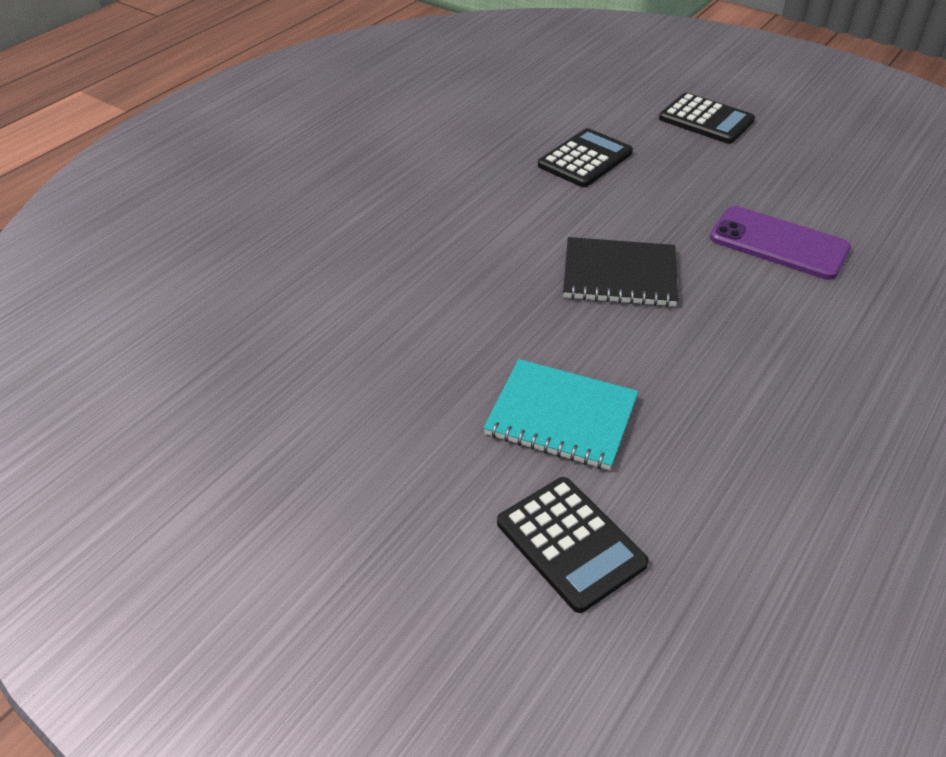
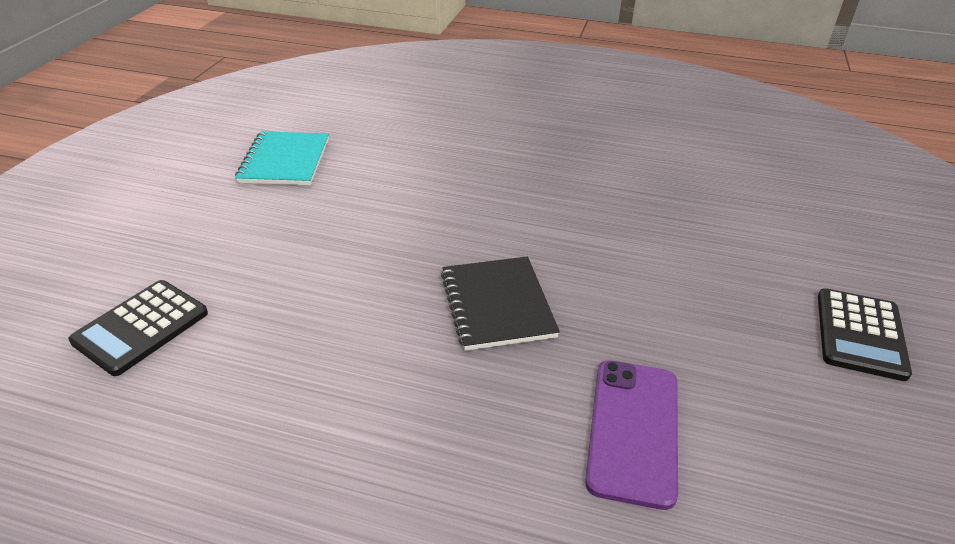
camera: 70 degrees right, 5 degrees down
(561, 417) = (284, 299): turquoise notebook -> turquoise notebook (285, 161)
(585, 159) = (683, 252): black calculator -> none

